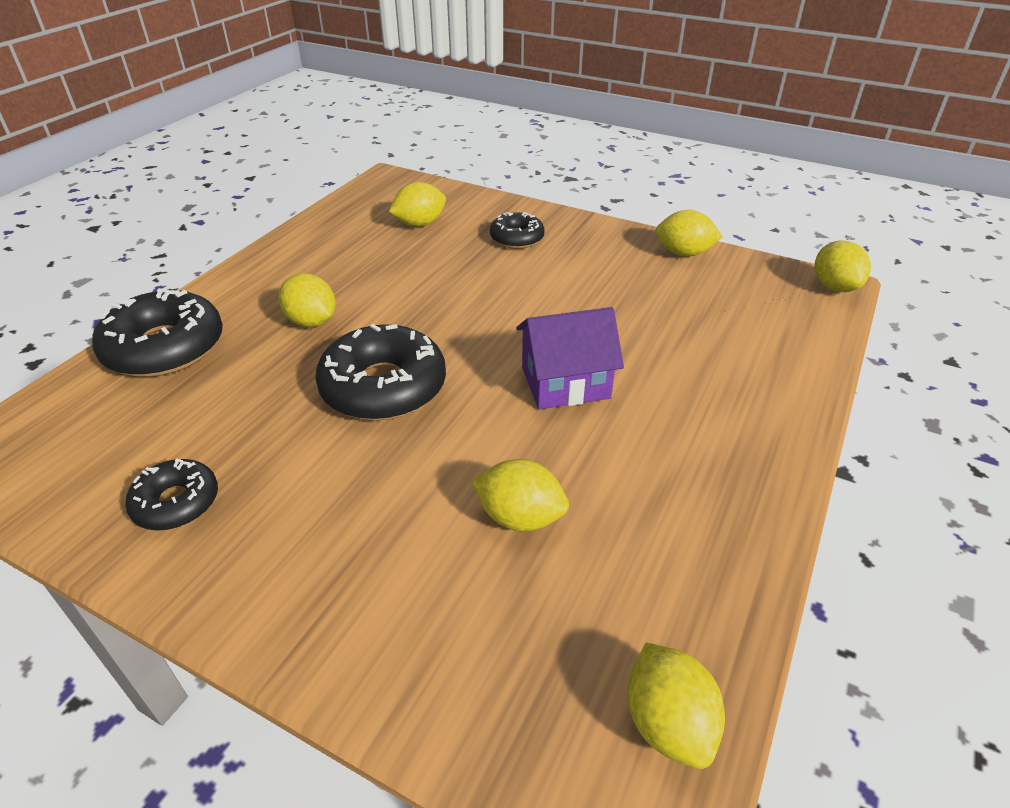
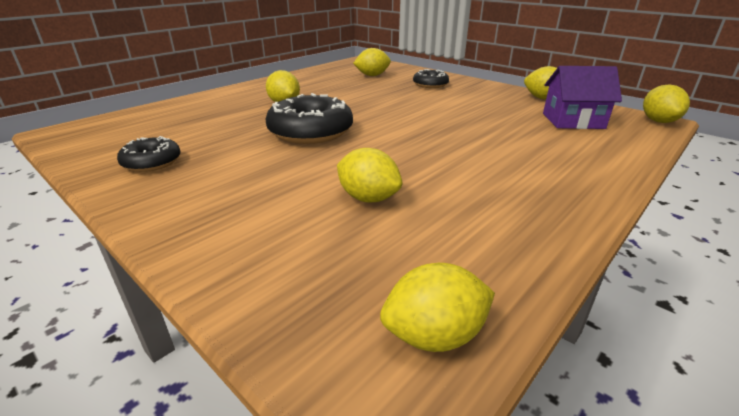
camera: 15 degrees right, 10 degrees down
(165, 348) = (195, 105): black donut -> none
(565, 382) = (433, 142): purple house -> purple house (573, 121)
(668, 722) = (434, 335): yellow lemon -> yellow lemon turned 75 degrees clockwise

